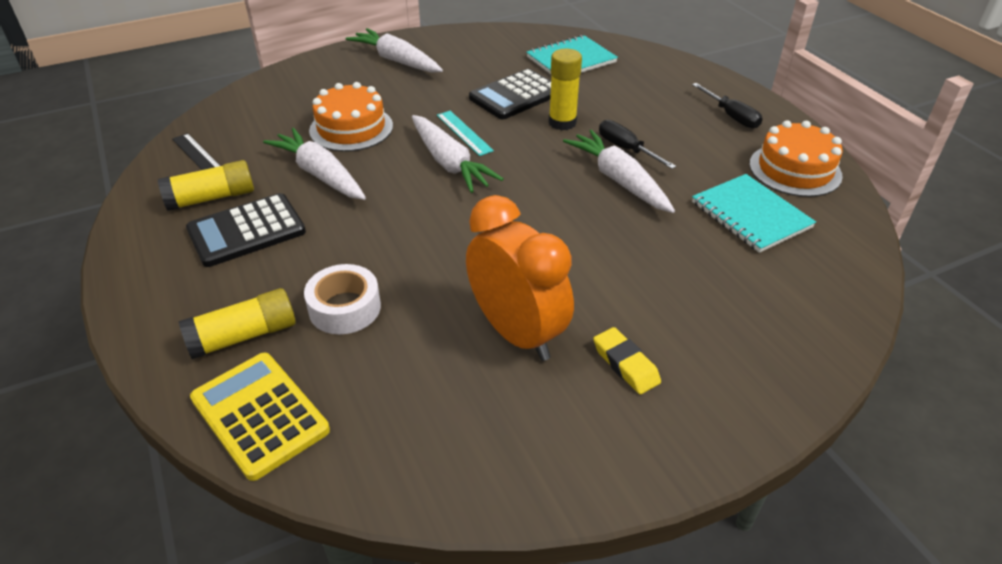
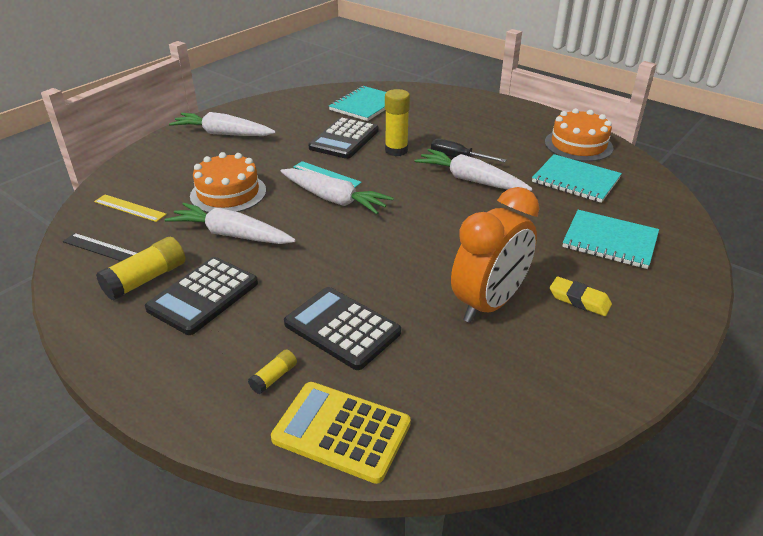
camera: 25 degrees left, 5 degrees down
(243, 336) = (274, 377): yellow glue stick -> yellow glue stick, size x0.52
(252, 120) = (129, 208): none -> yellow ruler
(345, 308) = (342, 328): white tape -> black calculator
(517, 333) = (489, 304): orange clock -> orange clock turned 105 degrees clockwise
(728, 305) = (610, 241): none -> turquoise notebook
(731, 116) = (510, 120): black screwdriver -> none

